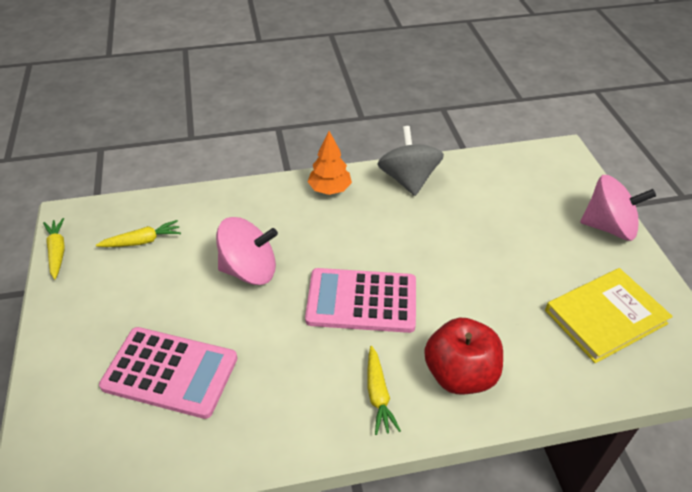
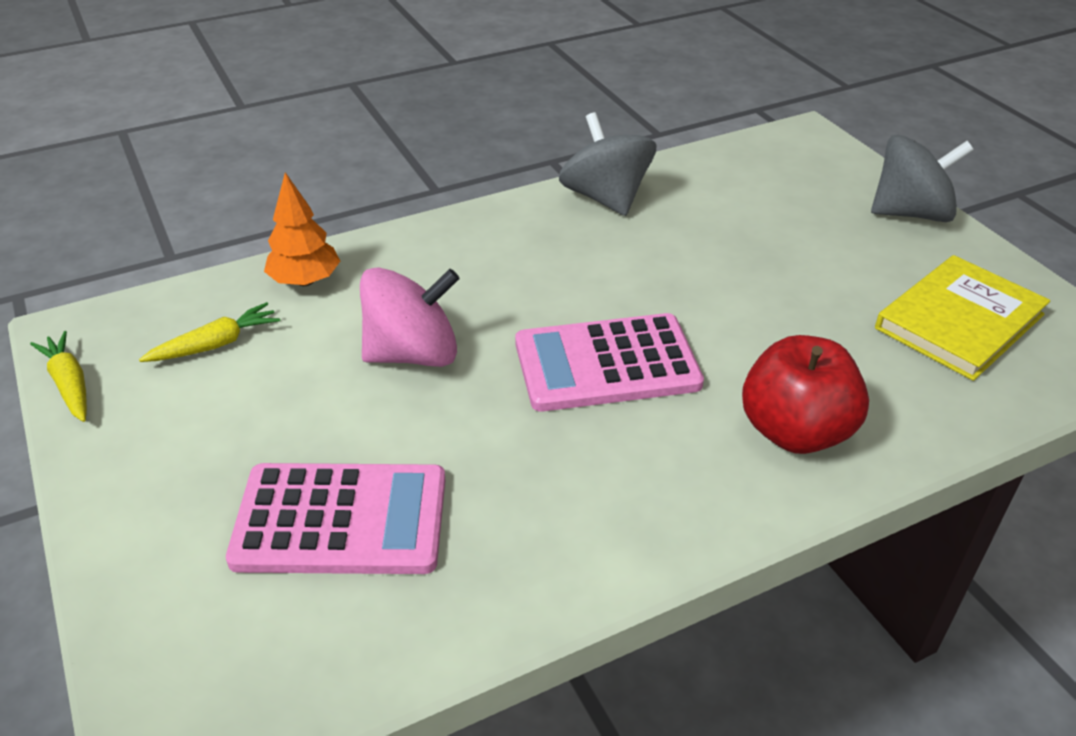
camera: 15 degrees left, 5 degrees down
(329, 189) = (493, 228): orange tree -> orange tree (305, 281)
(378, 395) = (687, 483): yellow carrot -> none
(608, 227) = (910, 213): pink spinning top -> grey spinning top

